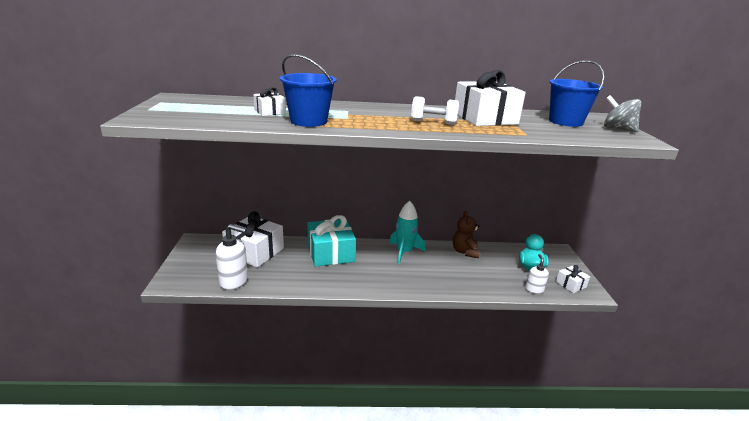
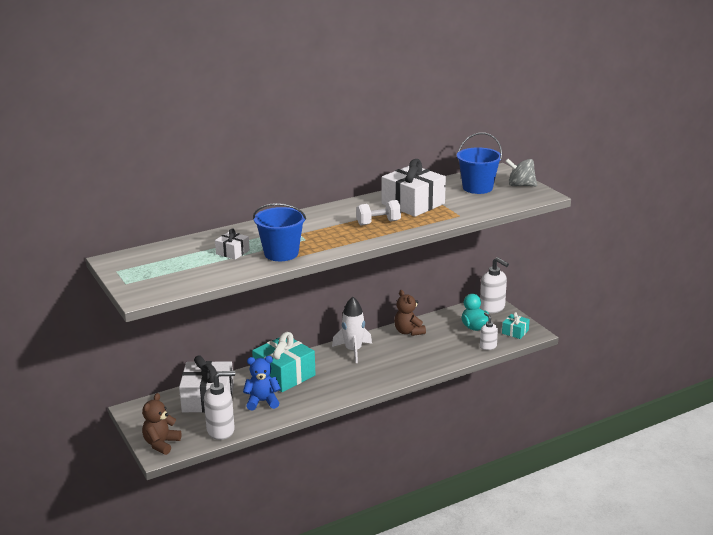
camera: 25 degrees left, 0 degrees up
(180, 275) = (161, 444): none -> brown teddy bear
(291, 269) = (262, 401): none -> blue teddy bear
(404, 252) = (353, 350): turquoise rocket -> white rocket
(558, 256) = (492, 308): none -> white soap dispenser
(570, 284) = (515, 332): white gift -> turquoise gift

